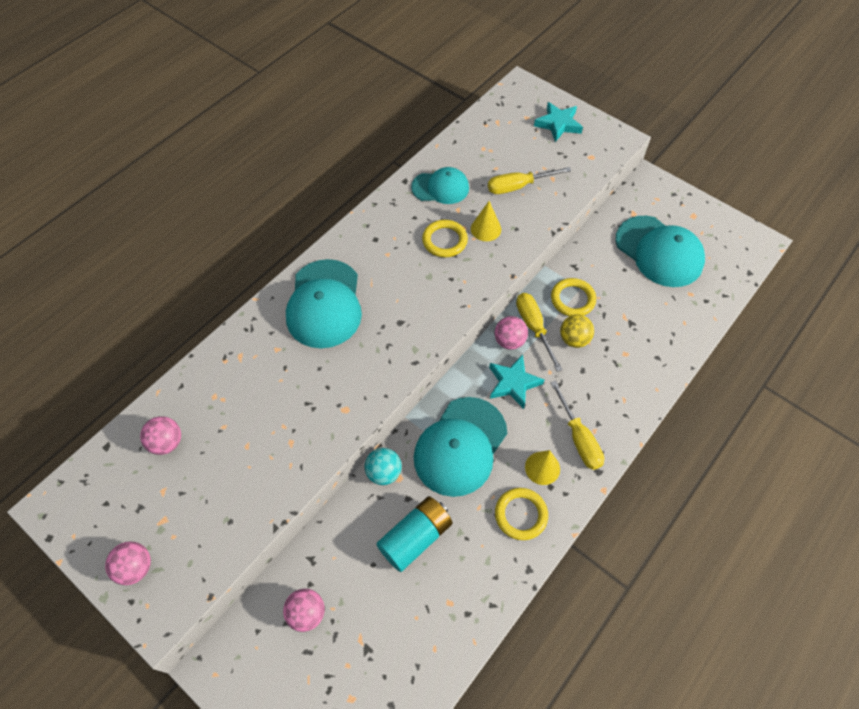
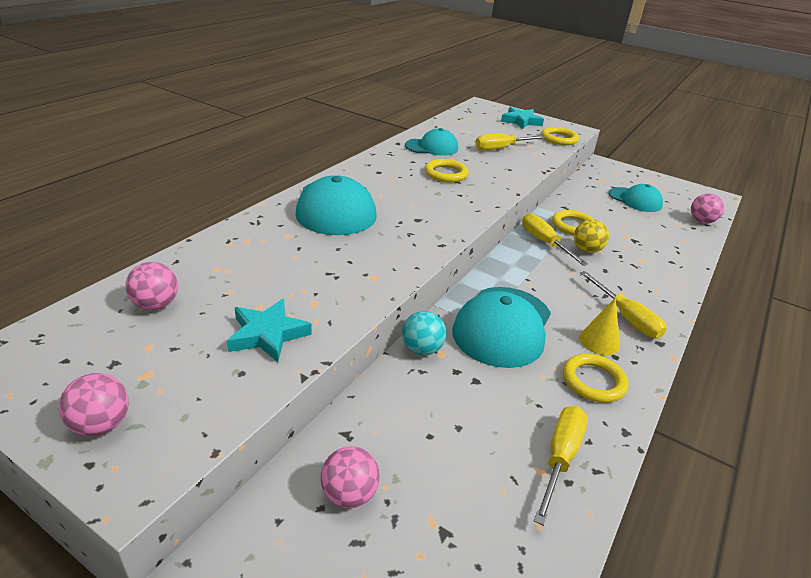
camera: 10 degrees left, 25 degrees down
(415, 537) = (476, 406): turquoise battery -> none
(467, 591) = (560, 458): none -> yellow screwdriver
(486, 229) = (482, 168): yellow cone -> none
(509, 341) = (524, 251): pink ball -> pink ball (701, 221)
(513, 383) = (540, 279): turquoise star -> turquoise star (267, 334)
(592, 162) = (559, 139): none -> yellow ring
(659, 251) = (635, 200): turquoise cap -> turquoise cap, size x0.62

